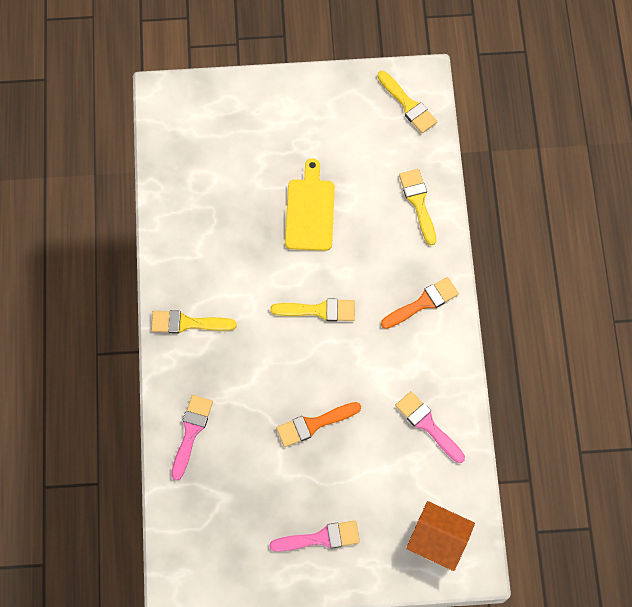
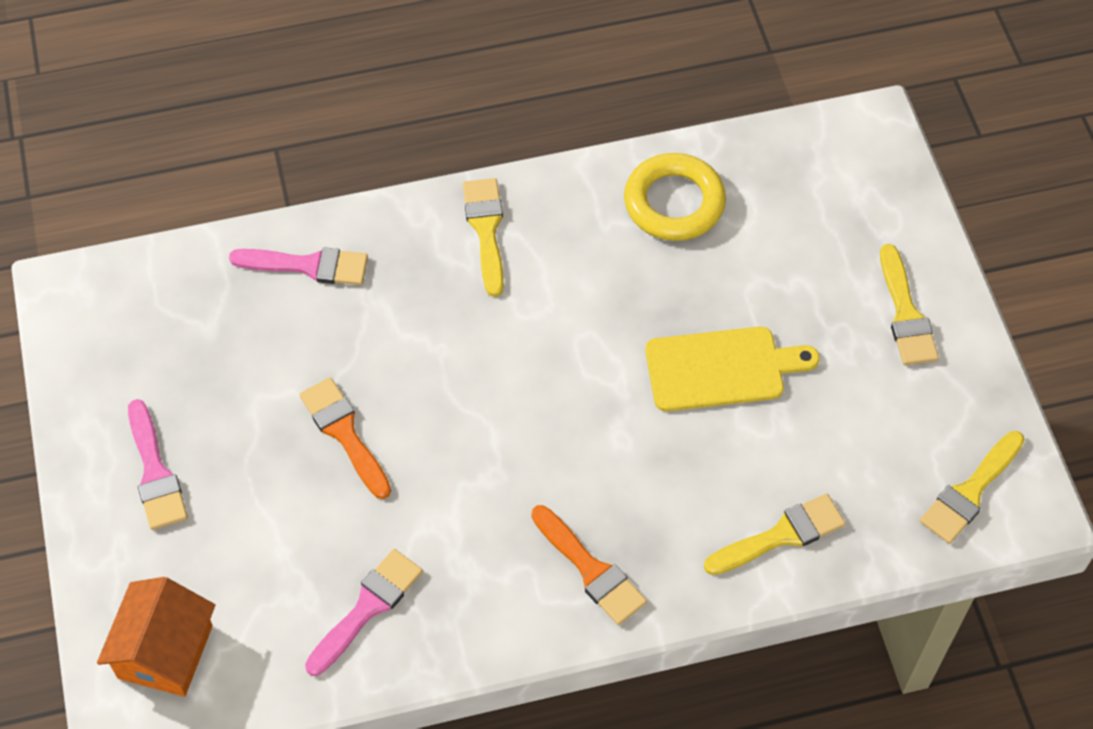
camera: 80 degrees right, 10 degrees down
(191, 213) = (674, 202): none -> yellow ring
(319, 310) = (544, 410): yellow brush -> yellow brush (905, 314)

